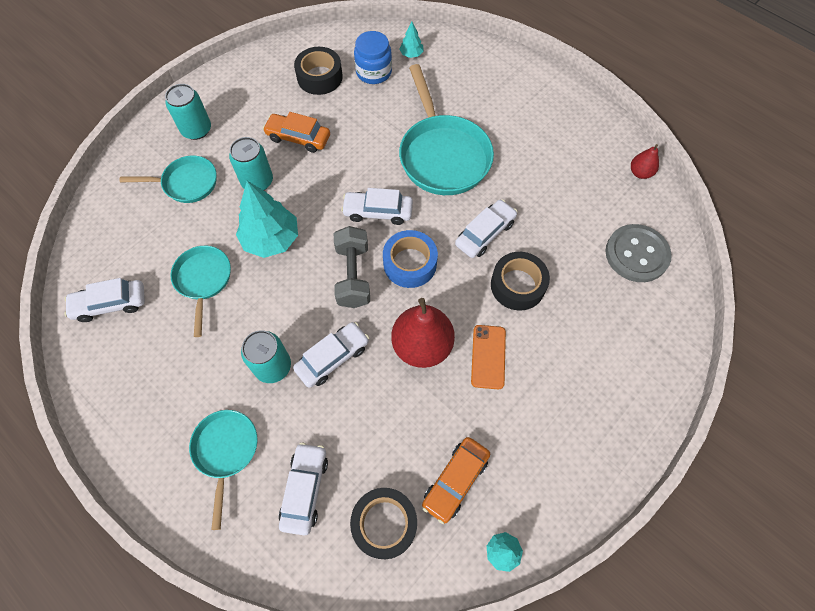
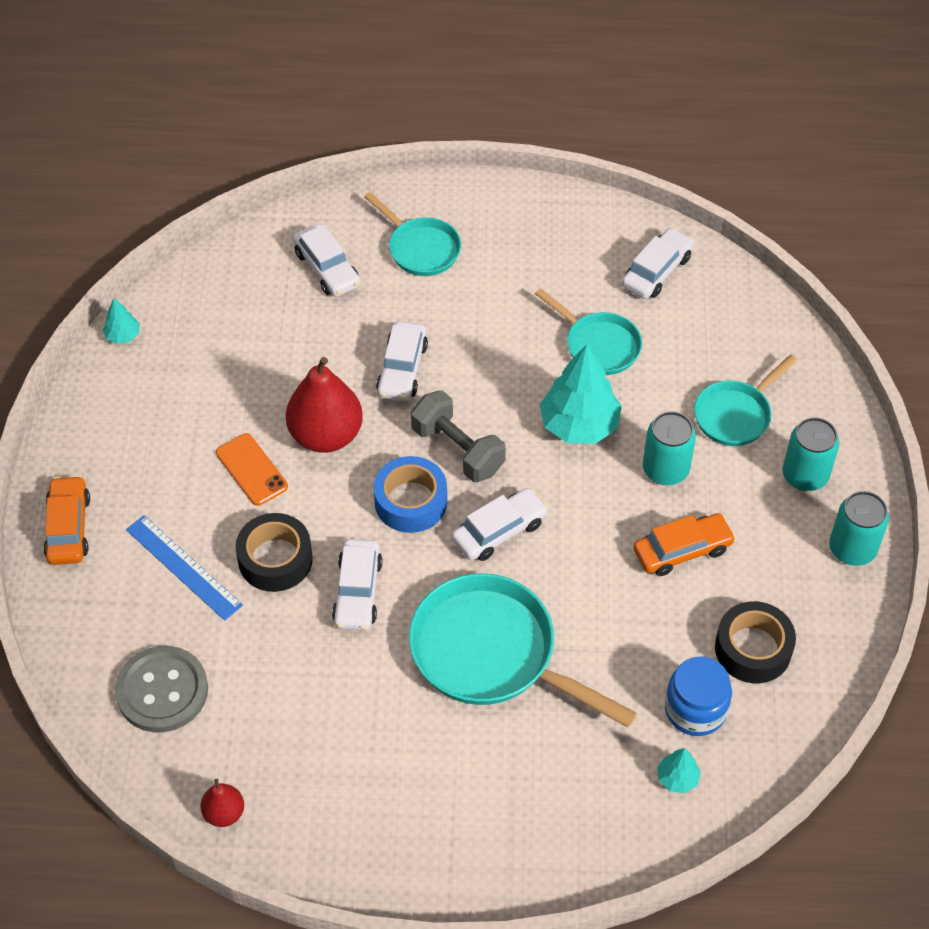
camera: 140 degrees right, 10 degrees down
(273, 366) = (450, 326): turquoise can -> turquoise can (852, 549)
(384, 524) = (238, 290): black tape -> none
(455, 481) = (202, 355): orange car -> orange car (68, 528)
(577, 320) = (183, 567): none -> blue ruler

